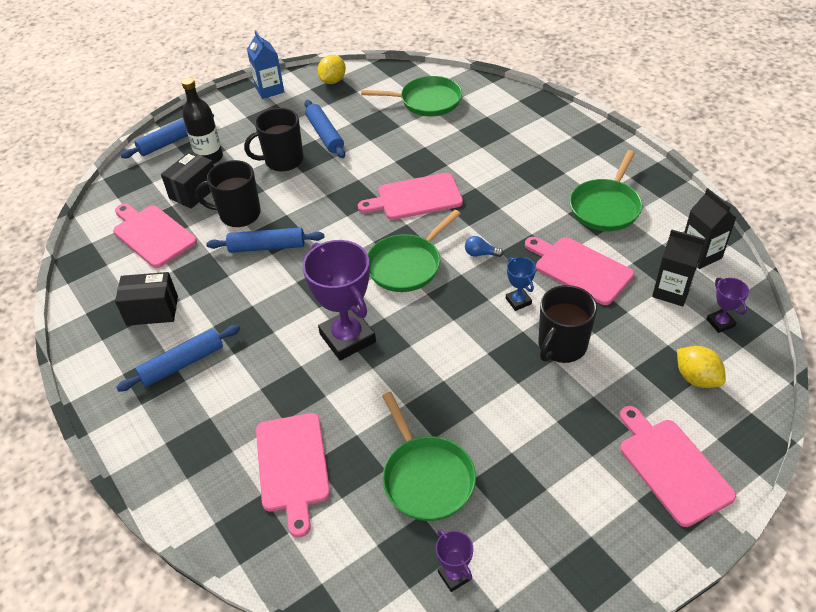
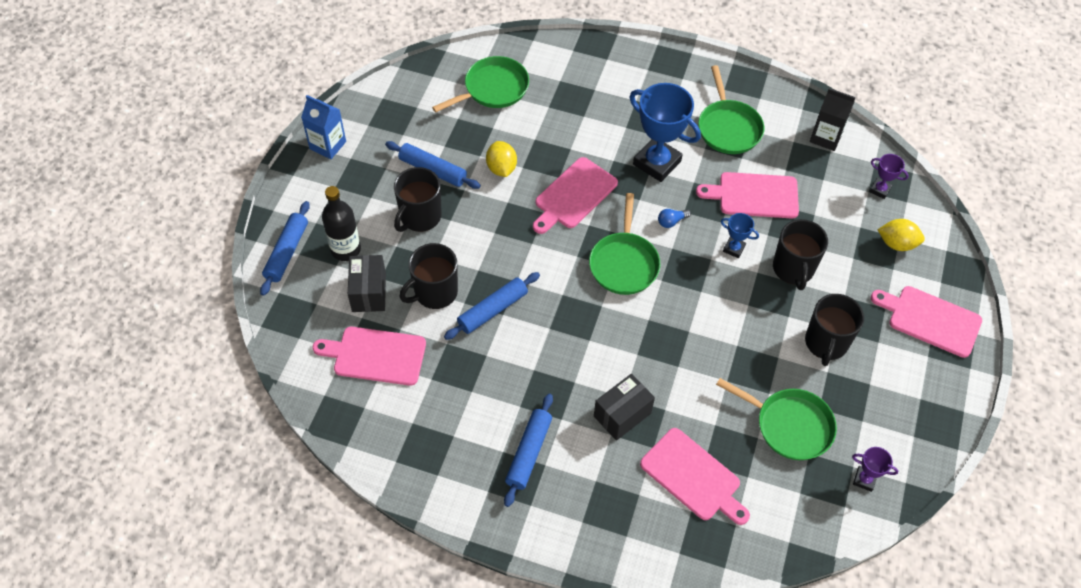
camera: 40 degrees left, 10 degrees up
(152, 310) = (453, 424): black box -> black box (622, 414)
(333, 81) = (382, 106): yellow lemon -> yellow lemon (501, 168)
(347, 338) = (637, 353): purple trophy -> none
(512, 205) = (657, 163): none -> blue trophy
(534, 426) = (826, 343): none -> black mug
(671, 291) = (830, 180): black carton -> none

